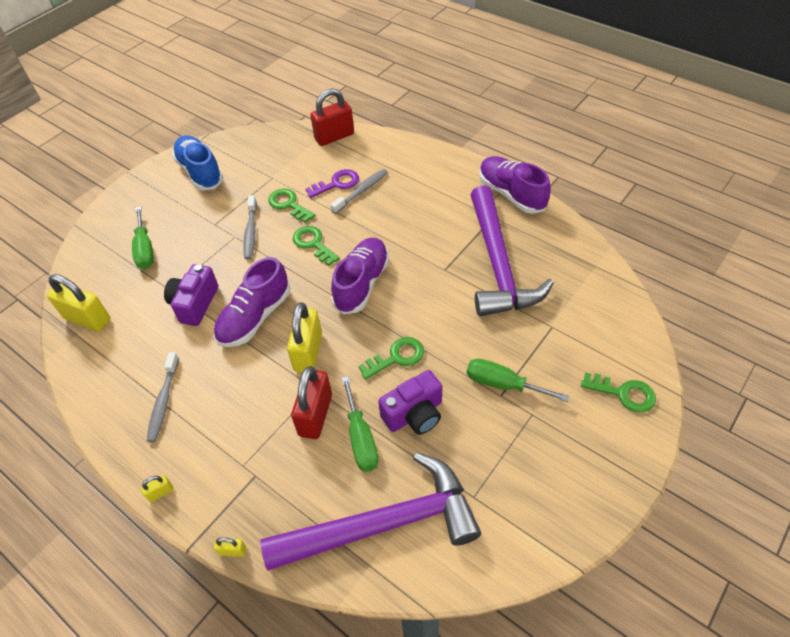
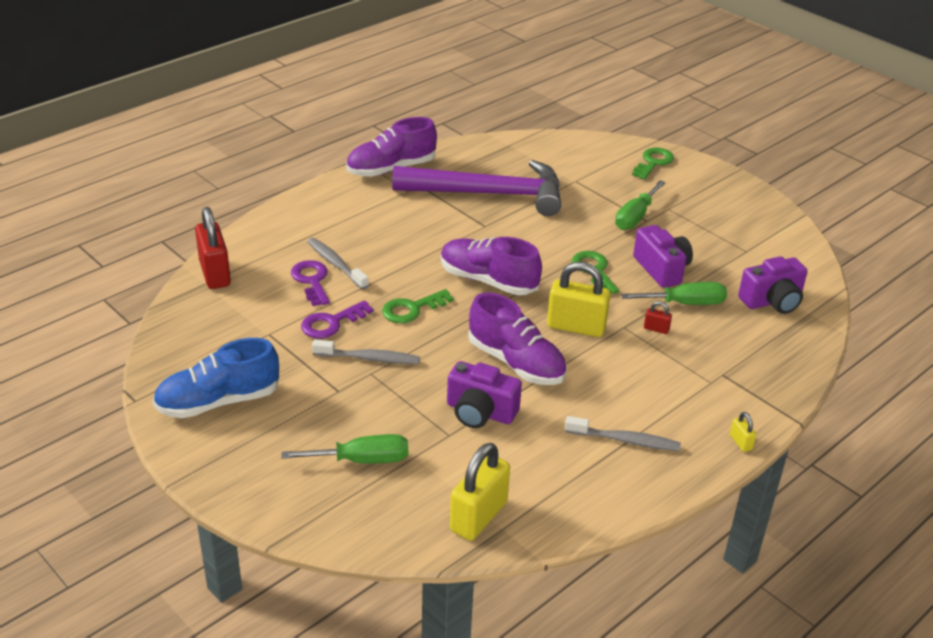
camera: 85 degrees left, 15 degrees down
(232, 551) = (801, 392): yellow padlock -> none
(288, 204) = (331, 323): green key -> purple key
(315, 415) = (656, 329): red padlock -> red padlock, size x0.44
(382, 524) = (772, 301): purple hammer -> purple camera

